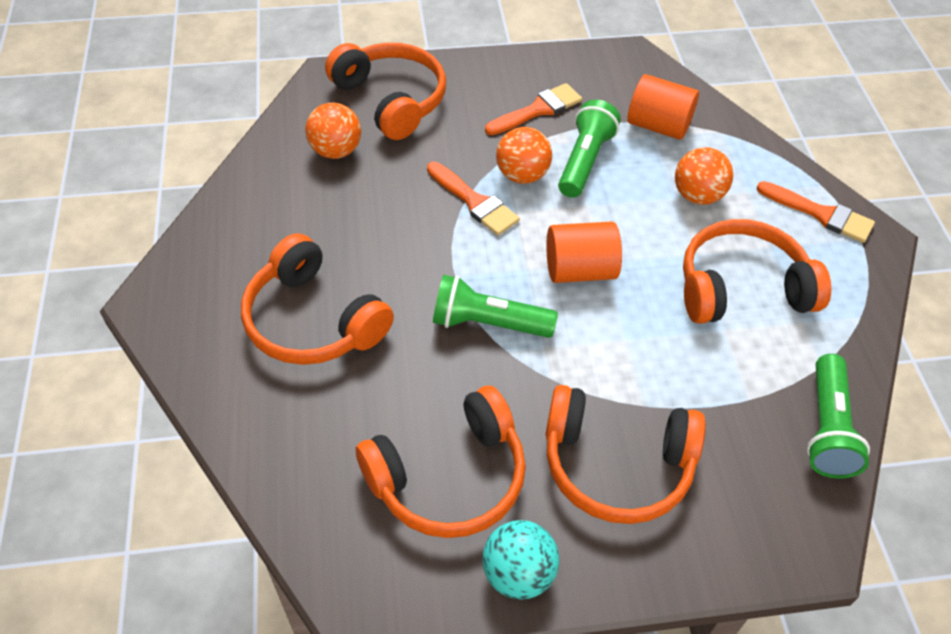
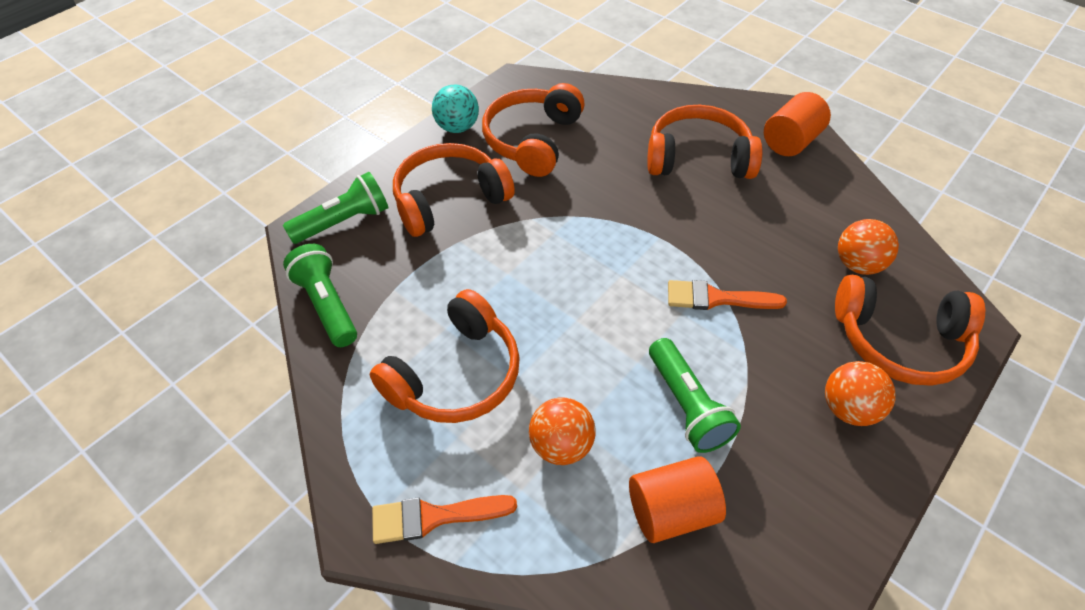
camera: 140 degrees right, 0 degrees up
(488, 323) = (603, 223): green flashlight -> green flashlight (343, 222)
(522, 175) = (715, 349): orange ball -> orange ball (848, 408)
(538, 110) = (788, 433): orange brush -> none
(580, 270) = (586, 300): orange cylinder -> orange cylinder (790, 141)

